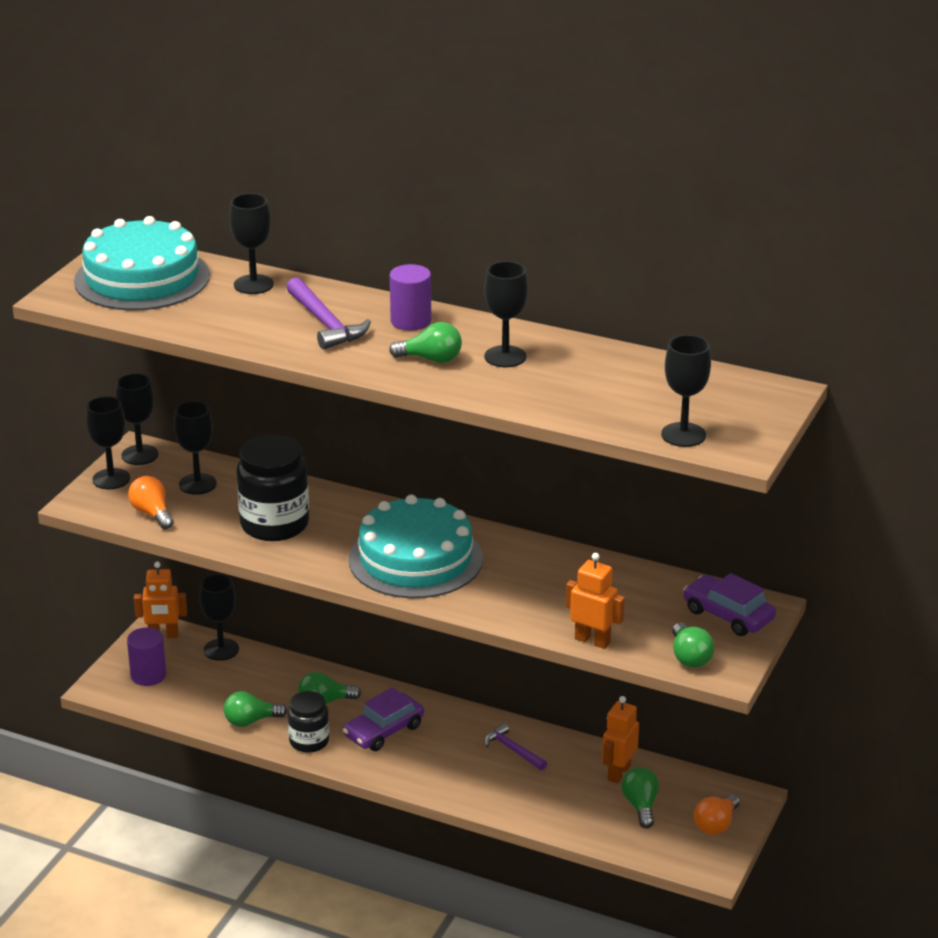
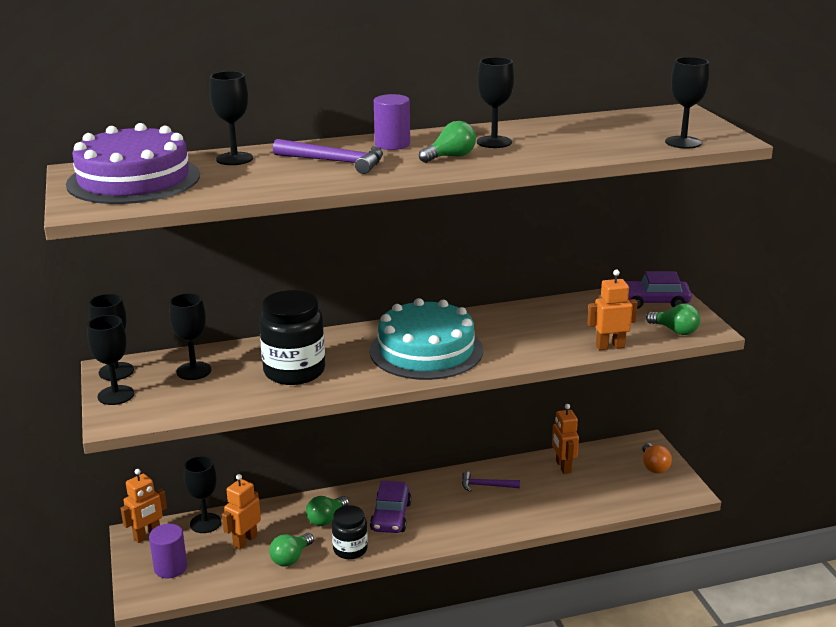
camera: 40 degrees left, 5 degrees down
(142, 278) = (134, 180): turquoise cake -> purple cake
(152, 513) = (187, 403): orange light bulb -> none
(233, 684) = (245, 541): none -> orange robot
(640, 806) = (601, 478): green light bulb -> none

